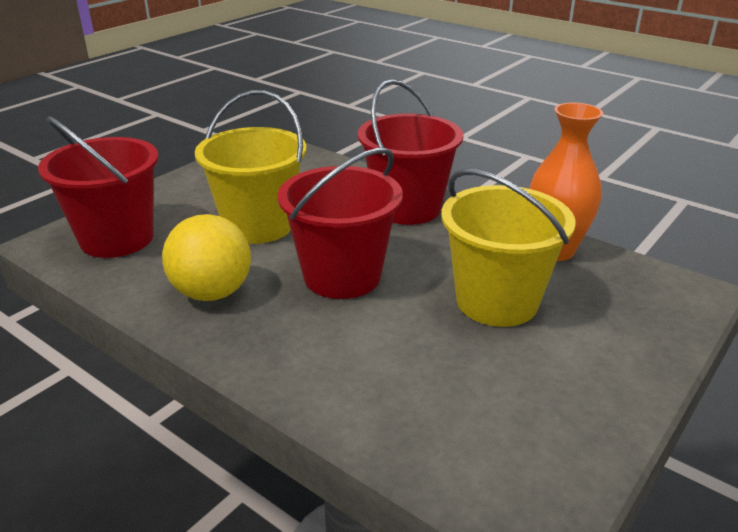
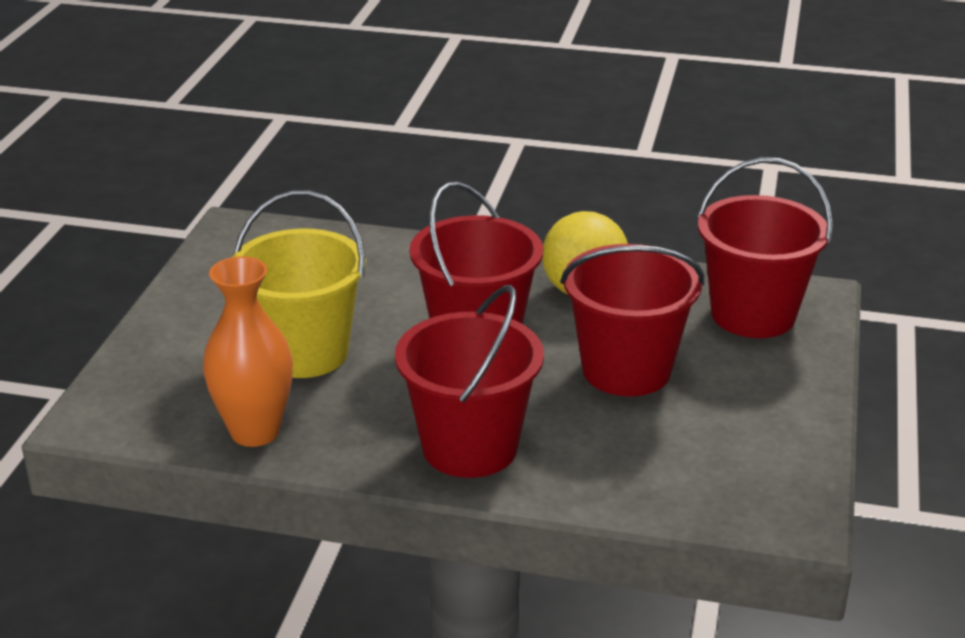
camera: 155 degrees right, 0 degrees up
(258, 226) = (626, 370): yellow bucket -> red bucket

